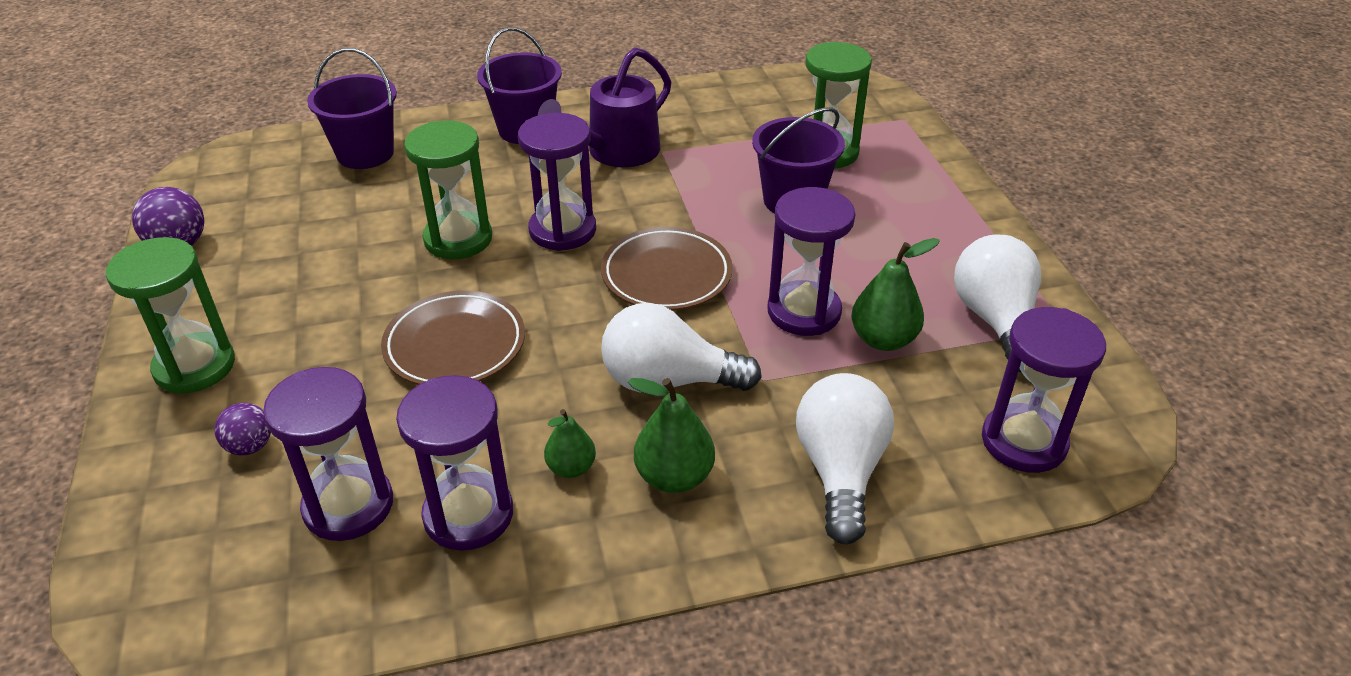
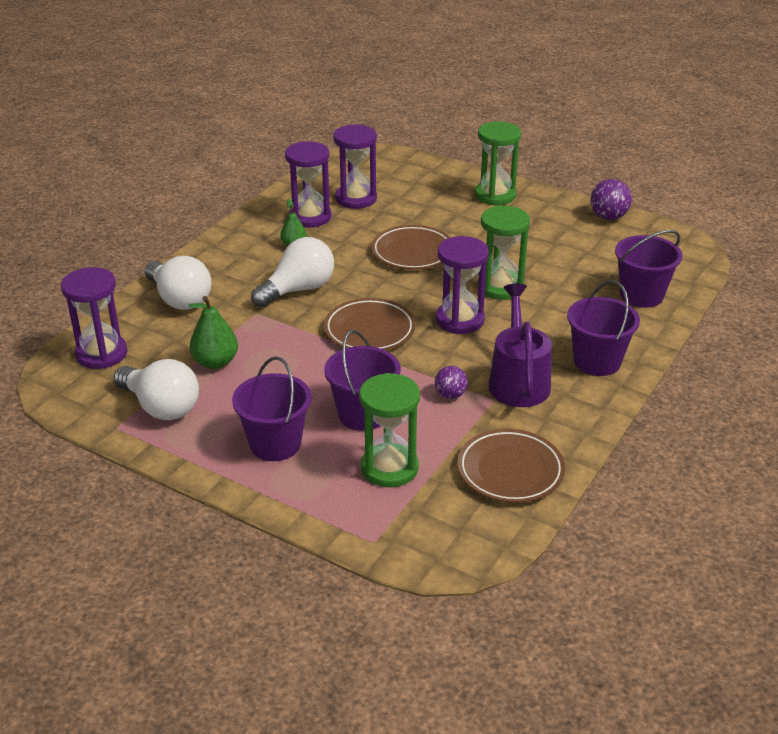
camera: 135 degrees right, 5 degrees down
(250, 446) = (422, 192): purple ball -> purple ball (450, 395)
(674, 477) = (248, 263): green pear -> none
(736, 104) = (510, 470): none -> brown plate
(804, 312) = (273, 353): purple hourglass -> none
(906, 220) = (275, 444): none -> purple bucket

